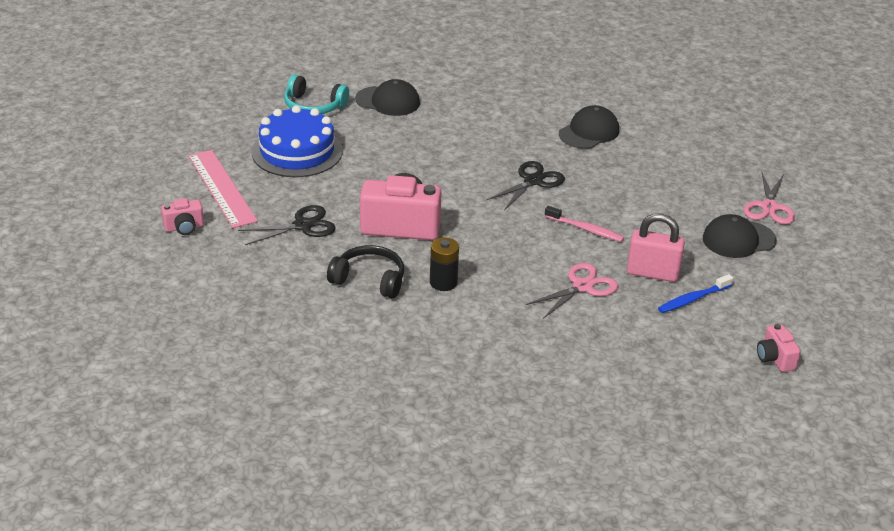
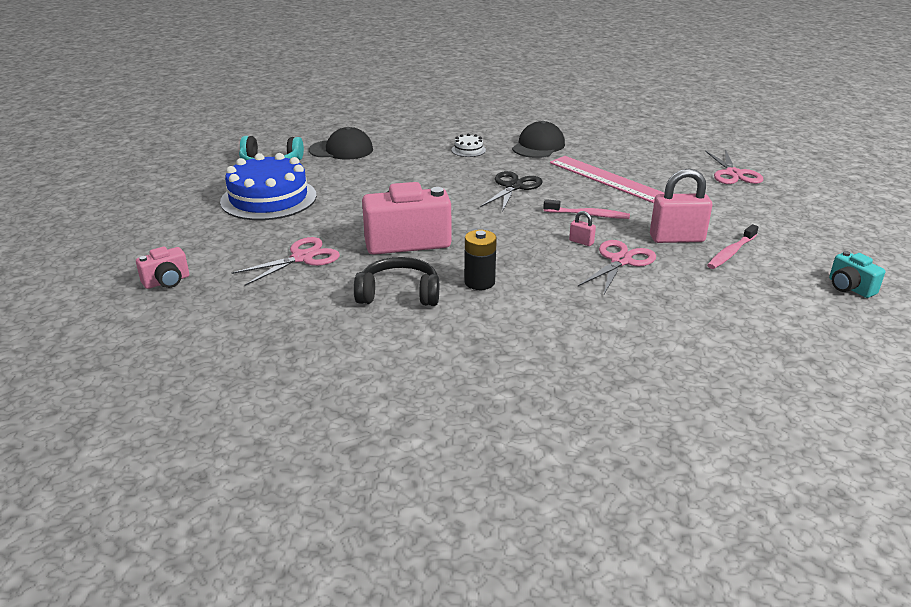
camera: 15 degrees left, 5 degrees down
(221, 188) = (199, 240): pink ruler -> pink ruler (606, 179)
(303, 225) = (302, 258): black scissors -> pink scissors
(514, 124) = (468, 150): none -> white cake
(559, 258) = (581, 242): none -> pink padlock
(693, 299) = (731, 253): blue toothbrush -> pink toothbrush
(738, 239) = (729, 200): black cap -> none
(775, 358) = (849, 288): pink camera -> turquoise camera

